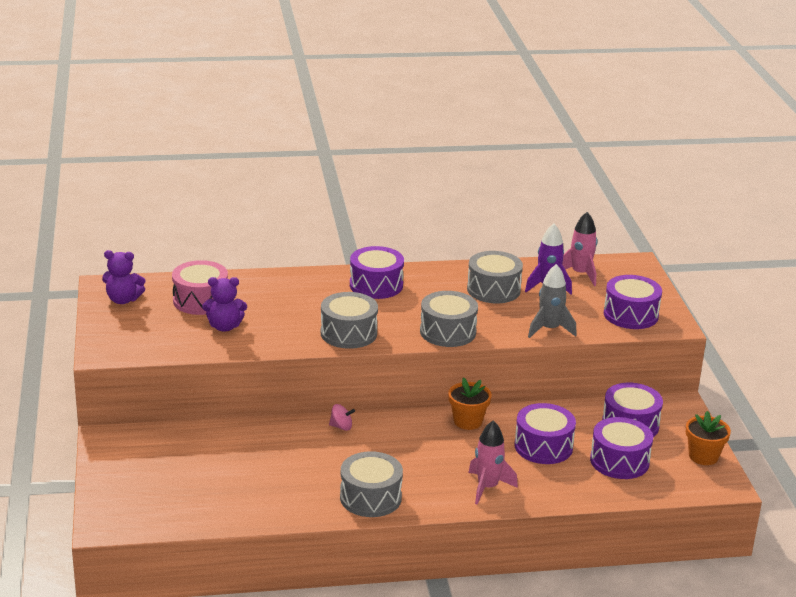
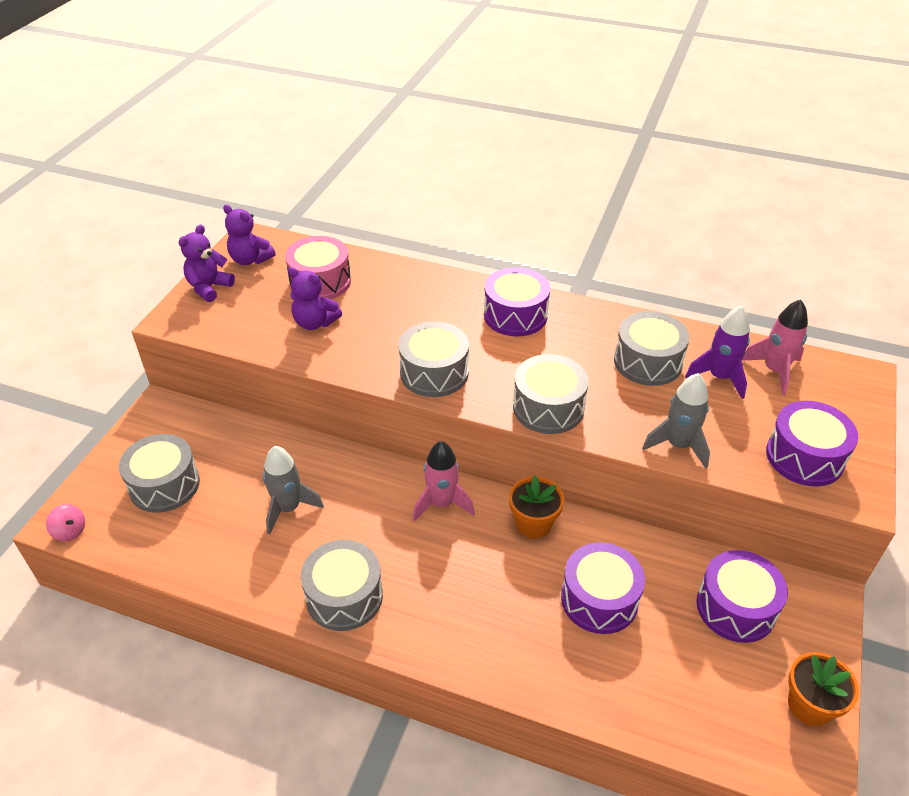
camera: 30 degrees right, 15 degrees up
(109, 326) = (209, 288): none -> purple teddy bear
(165, 481) = (164, 485): none -> grey drum
(281, 465) = (288, 508): none -> grey rocket
(341, 427) = (389, 478): pink spinning top -> pink spinning top (70, 531)
(487, 487) = (487, 638): pink rocket -> pink rocket (442, 503)
(619, 461) = (684, 664): purple drum -> none

